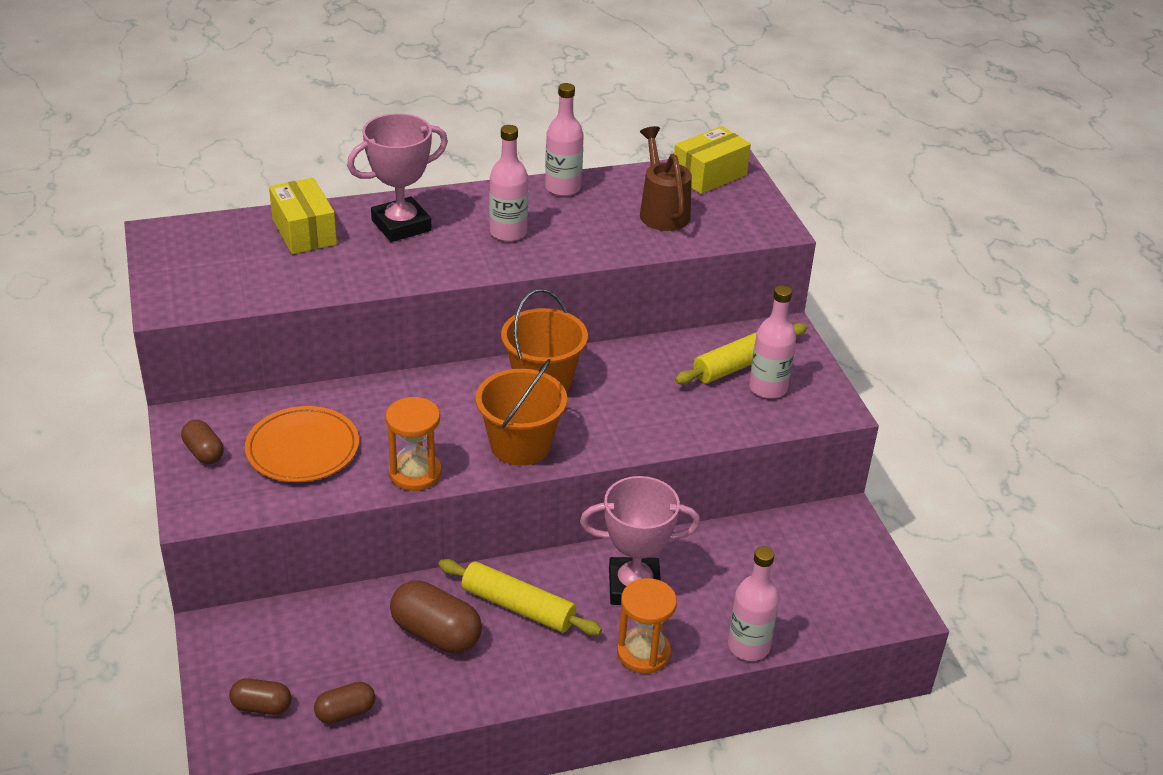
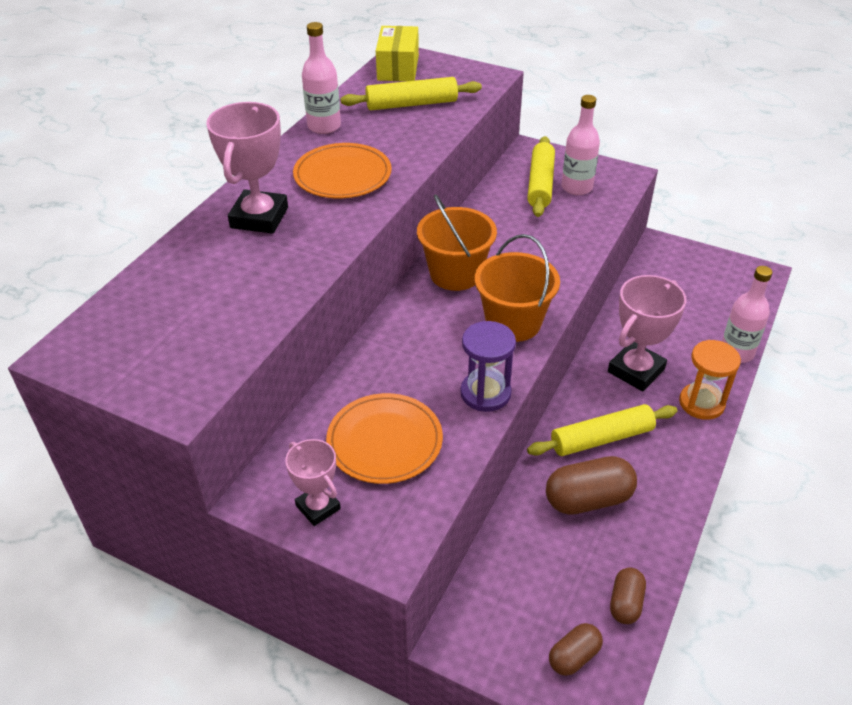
camera: 45 degrees left, 5 degrees up
(204, 452) = (318, 507): brown capsule -> pink trophy
(304, 232) = (192, 269): yellow box -> none
(415, 473) = (485, 393): orange hourglass -> purple hourglass
(508, 232) = (342, 175): pink bottle -> orange plate
(662, 211) = (411, 104): brown watering can -> yellow rolling pin

